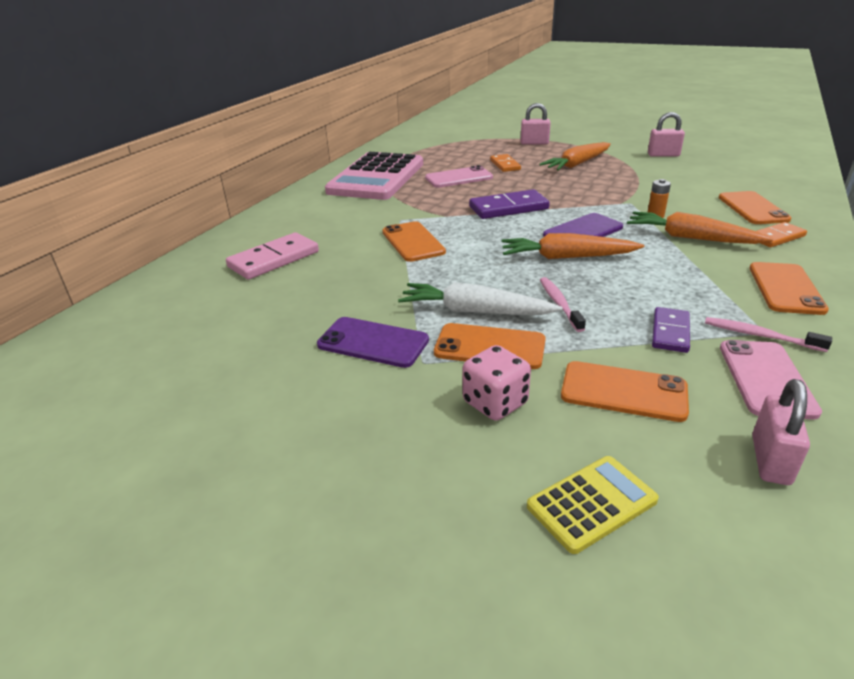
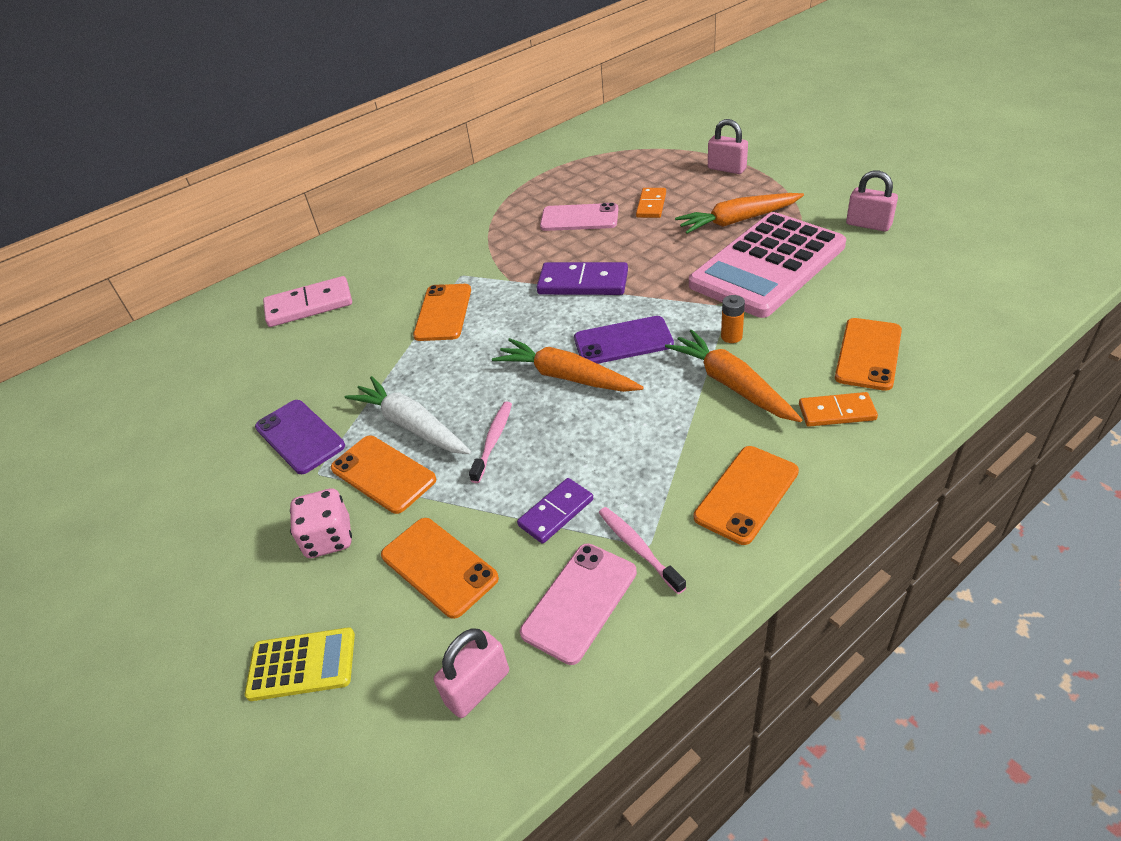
camera: 30 degrees right, 10 degrees up
(376, 178) = (496, 200): pink calculator -> pink calculator (767, 265)

